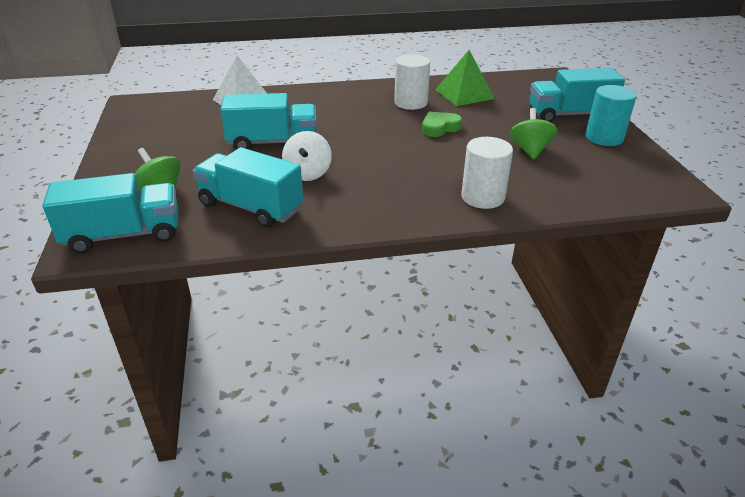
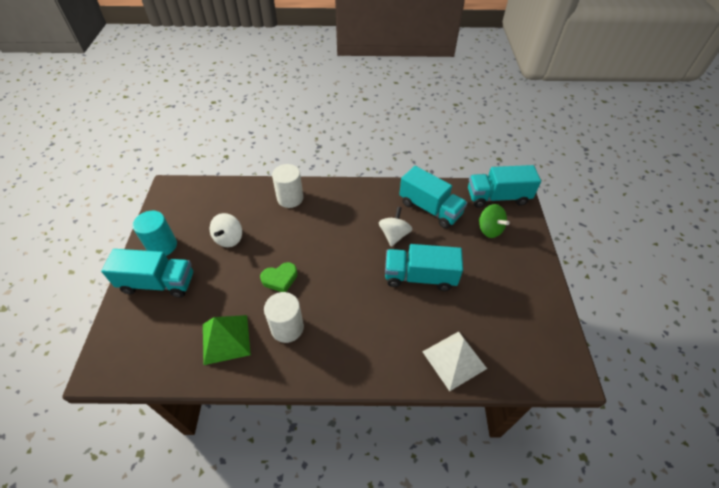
camera: 170 degrees left, 15 degrees up
(530, 150) = (229, 238): green spinning top -> white spinning top

